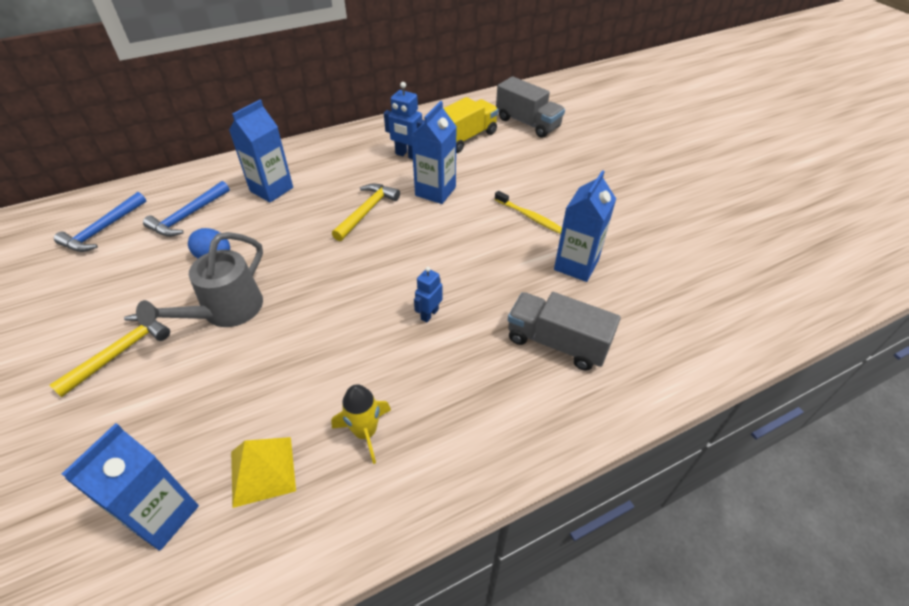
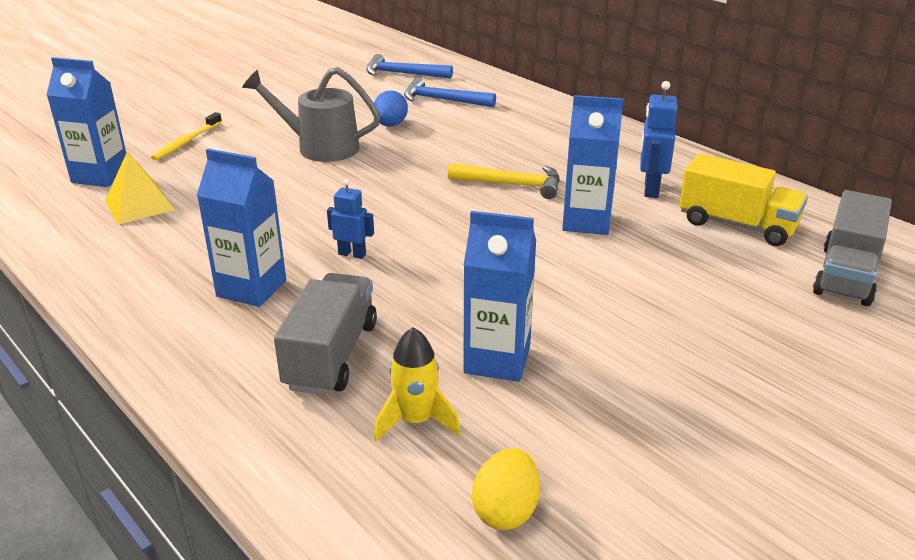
camera: 75 degrees right, 15 degrees down
(120, 353) = (259, 119): yellow hammer -> none
(271, 189) = (513, 126): blue carton -> blue carton (251, 288)
(365, 432) = (181, 245): yellow rocket -> yellow rocket (416, 421)
(530, 217) = (584, 306): yellow toothbrush -> yellow toothbrush (186, 142)
(700, 289) = (506, 511): none -> yellow egg

